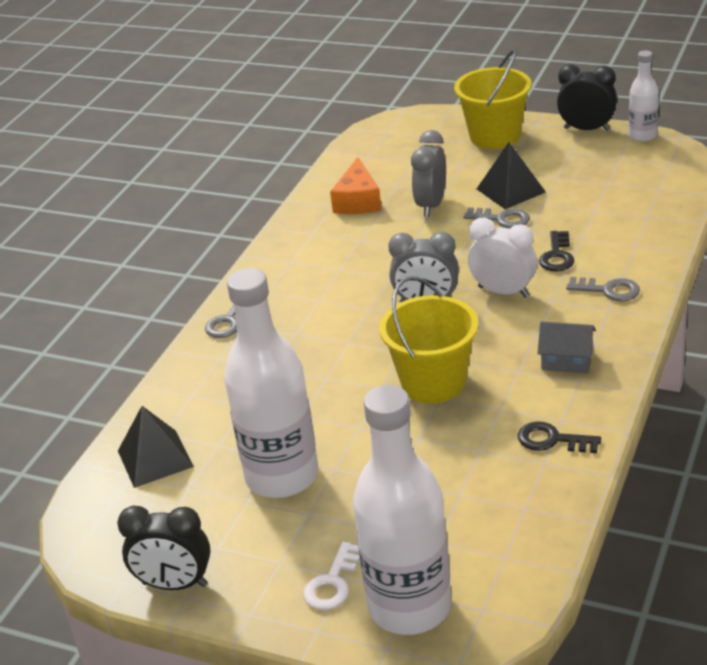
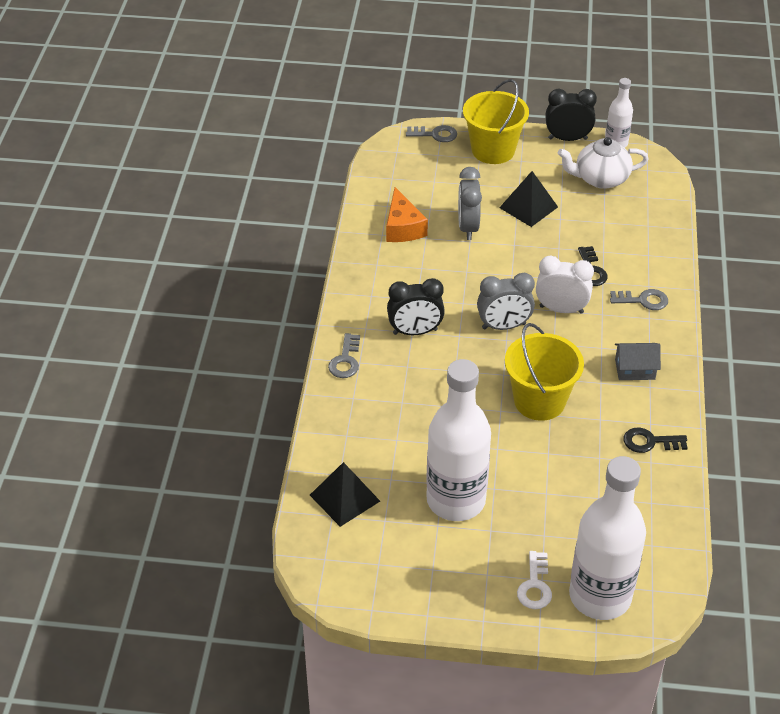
camera: 20 degrees left, 10 degrees up
(174, 584) = (414, 605): black clock -> black clock (415, 332)
(502, 219) = (532, 237): grey key -> grey key (435, 134)
(609, 168) = (600, 179): none -> white teapot

